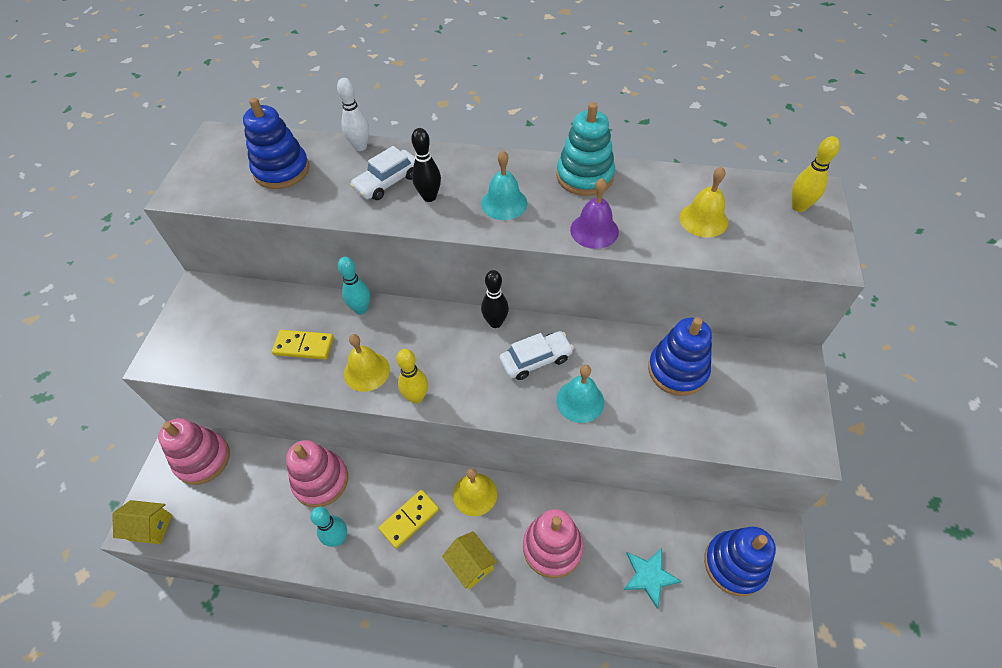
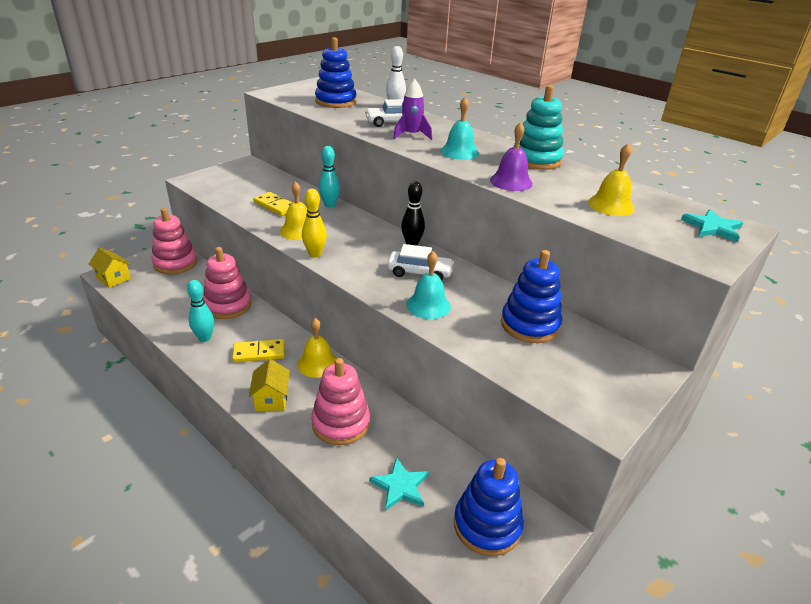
camera: 30 degrees right, 20 degrees down
(429, 197) = (411, 135): black bowling pin -> purple rocket
(798, 207) = (712, 227): yellow bowling pin -> turquoise star

